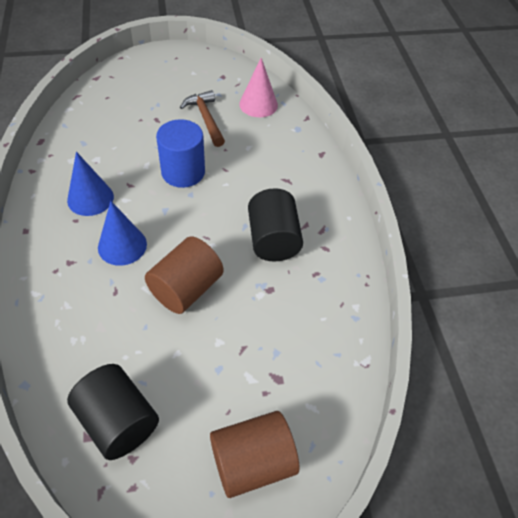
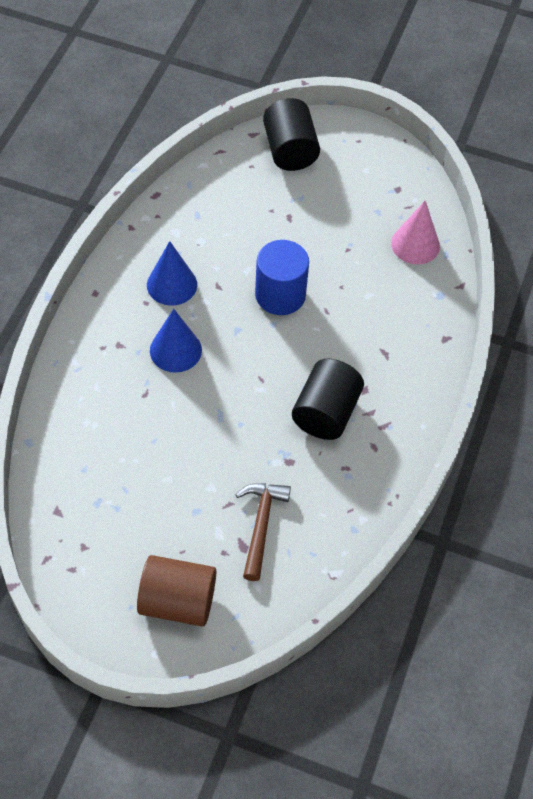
camera: 30 degrees right, 5 degrees up
(118, 421) = (88, 511): black cylinder -> black cylinder (290, 150)
(186, 288) = (210, 422): brown cylinder -> none
(205, 118) = (343, 238): brown hammer -> brown hammer (261, 525)

